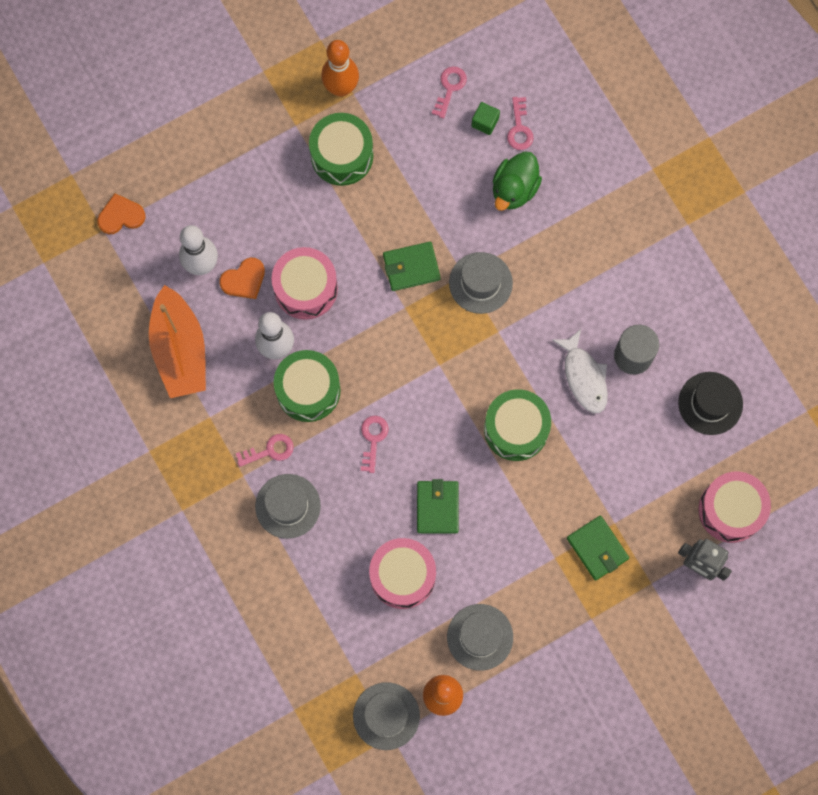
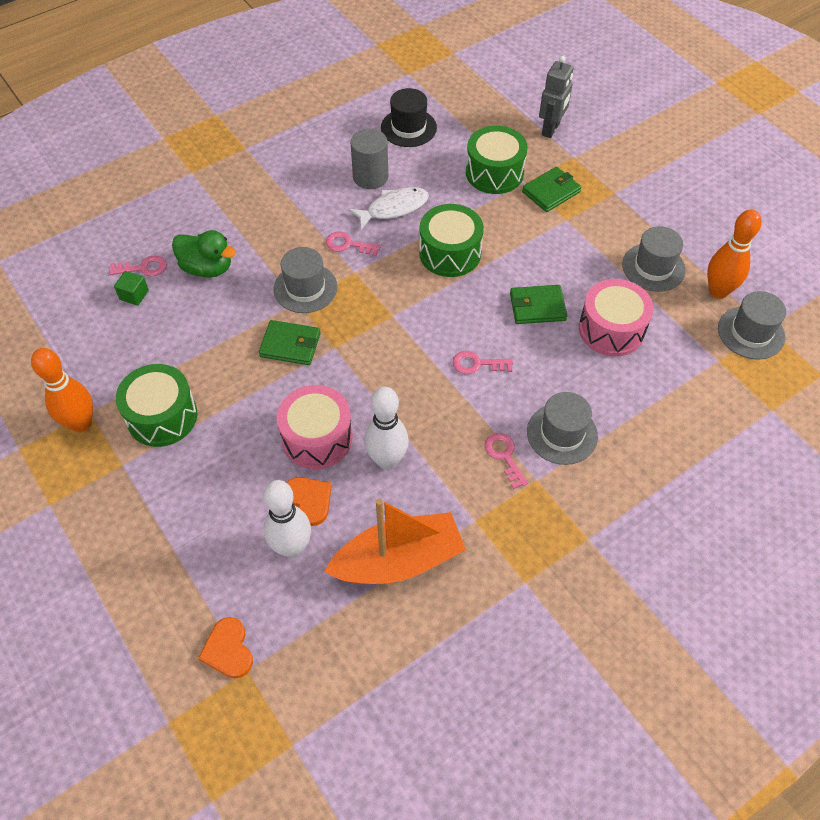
camera: 95 degrees left, 20 degrees down
(308, 390) = (432, 426): green drum -> green drum (494, 173)
(411, 267) = (290, 345): green wallet -> green wallet turned 60 degrees counterclockwise
(449, 88) = (93, 326): pink key -> pink key (348, 245)
(730, 510) = (499, 113): pink drum -> none

